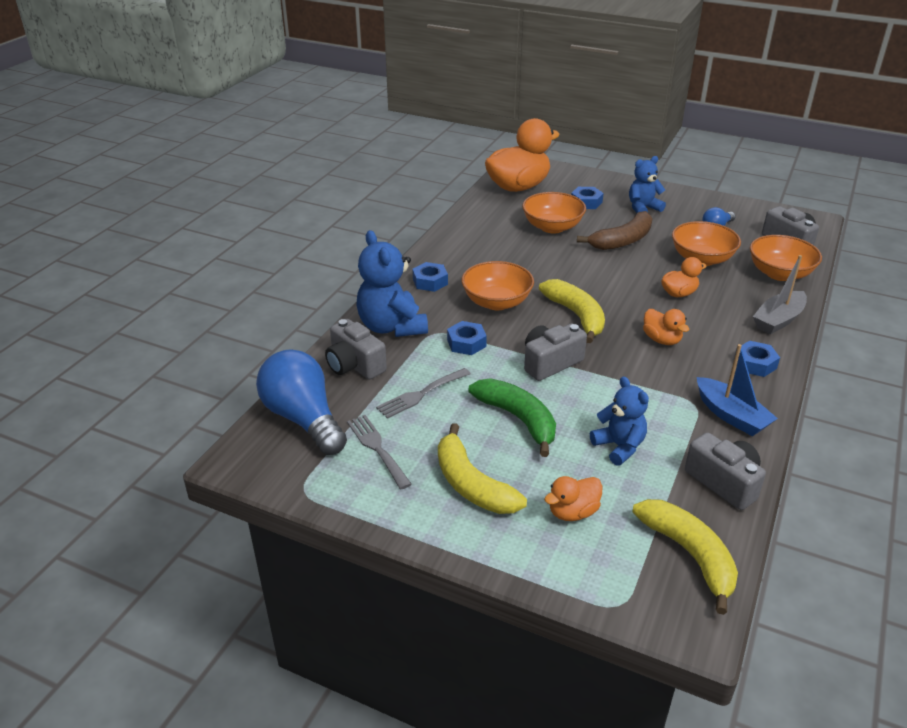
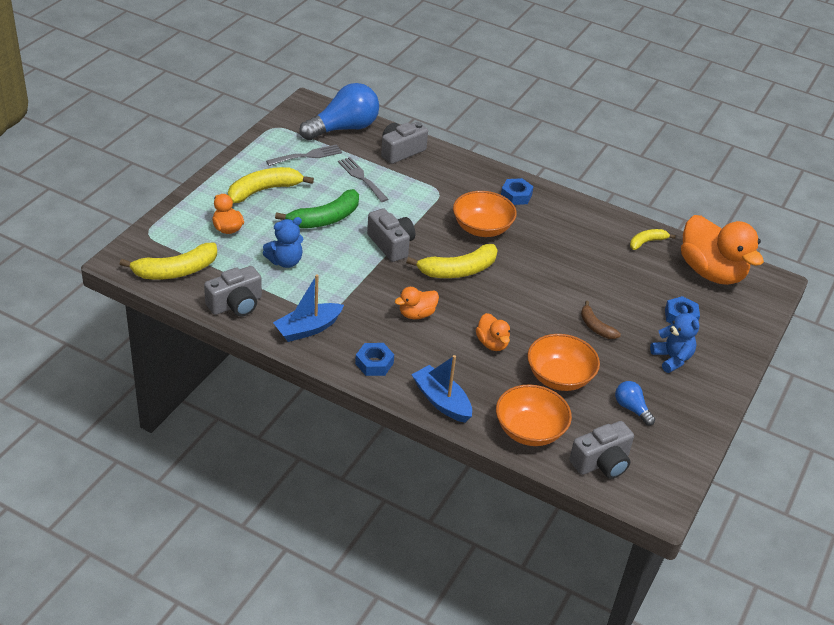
camera: 90 degrees right, 5 degrees up
(392, 327) = (449, 171): blue teddy bear -> none
(466, 343) = (423, 205): blue nut -> none
(486, 213) = (647, 242): none -> yellow banana
(552, 227) = (621, 282): orange bowl -> none
(622, 240) = (595, 327): brown banana -> brown banana, size x0.57
(778, 320) = (441, 401): grey boat -> blue boat

